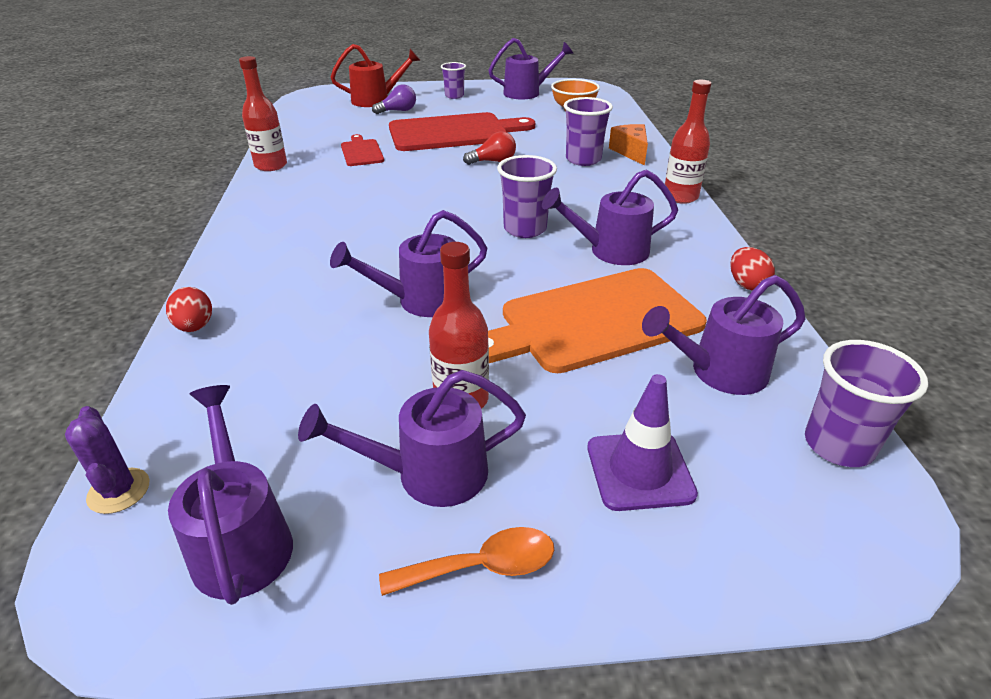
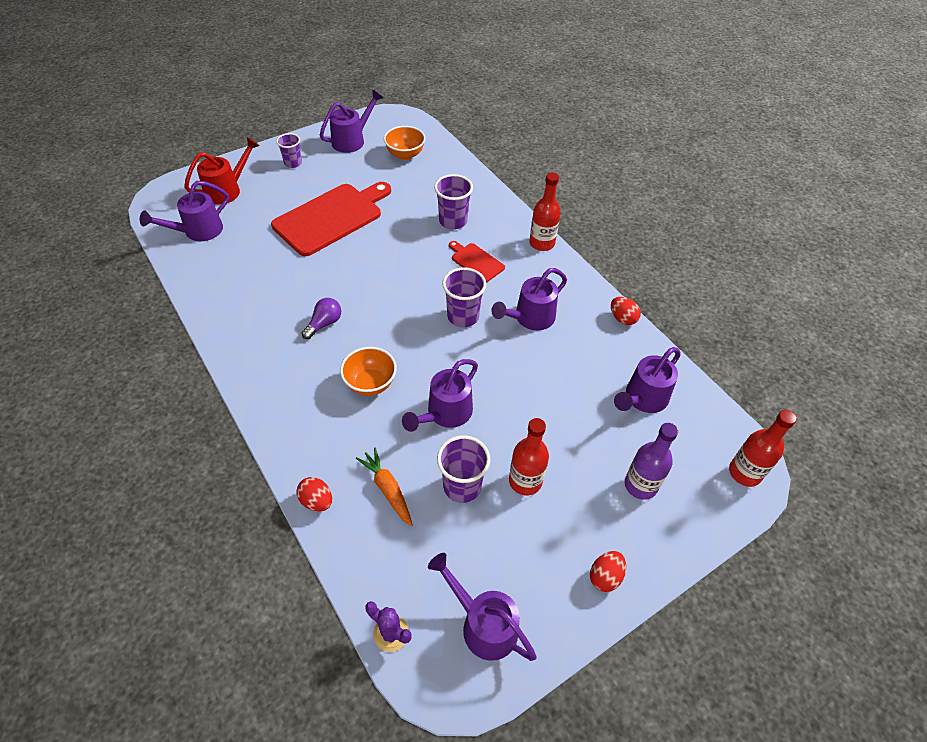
camera: 30 degrees left, 15 degrees up
(271, 165) = (212, 313): red bottle -> red bottle (744, 473)
(281, 344) = (387, 489): none -> orange carrot
(361, 152) = (275, 269): red cutting board -> red cutting board (476, 261)
(362, 252) = (370, 384): none -> orange bowl
(398, 111) = (260, 201): purple light bulb -> purple light bulb (324, 324)
(428, 474) = (544, 538): purple watering can -> purple watering can (198, 231)
(482, 566) = (605, 576): orange spoon -> red egg
(493, 161) = (389, 246): red light bulb -> none
(593, 321) = (557, 387): orange cutting board -> none
(631, 152) = (481, 200): orange cheese -> none
(639, 470) = (640, 485): purple traffic cone -> purple bottle
(838, 445) = (718, 425): purple cup -> purple cup (462, 486)

